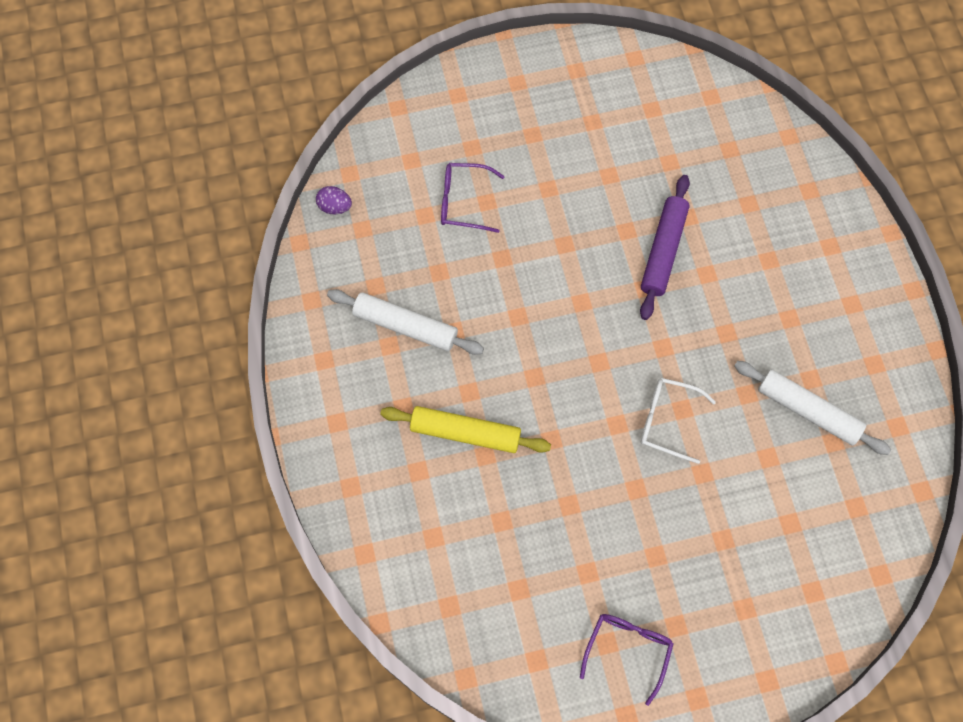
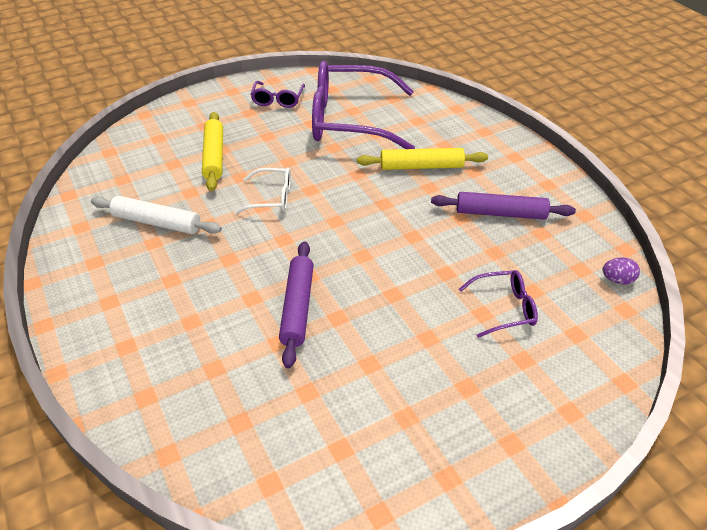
camera: 165 degrees right, 25 degrees down
(405, 326) = (500, 213): white rolling pin -> purple rolling pin
(531, 563) = (350, 120): none -> purple glasses
(734, 525) = (214, 156): none -> yellow rolling pin

